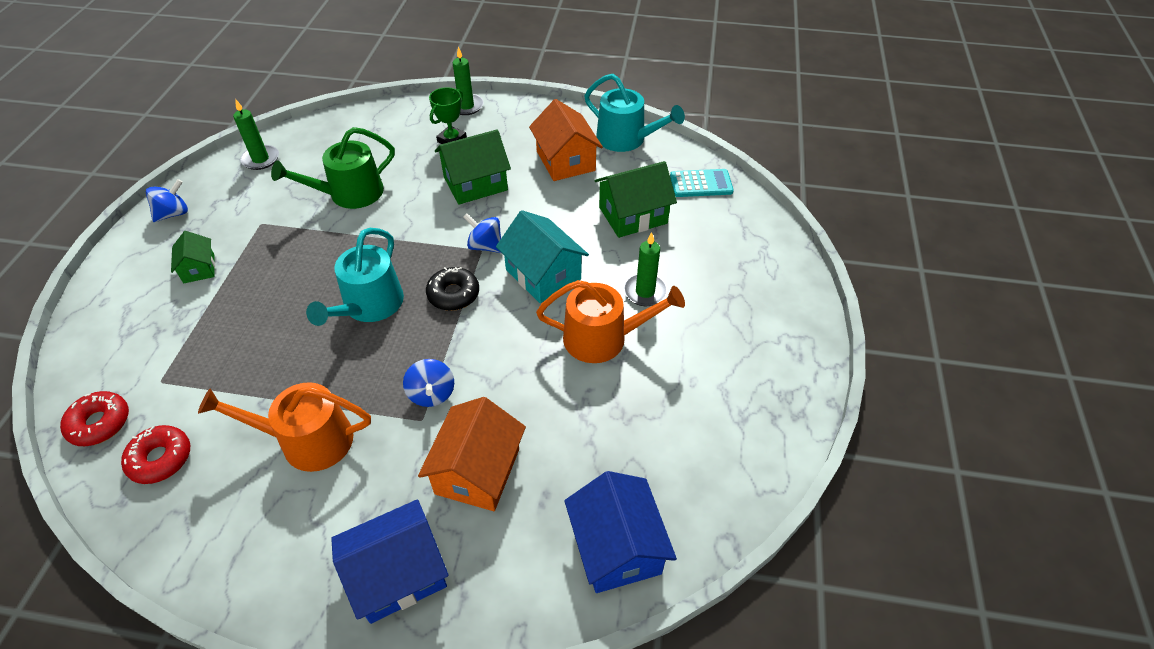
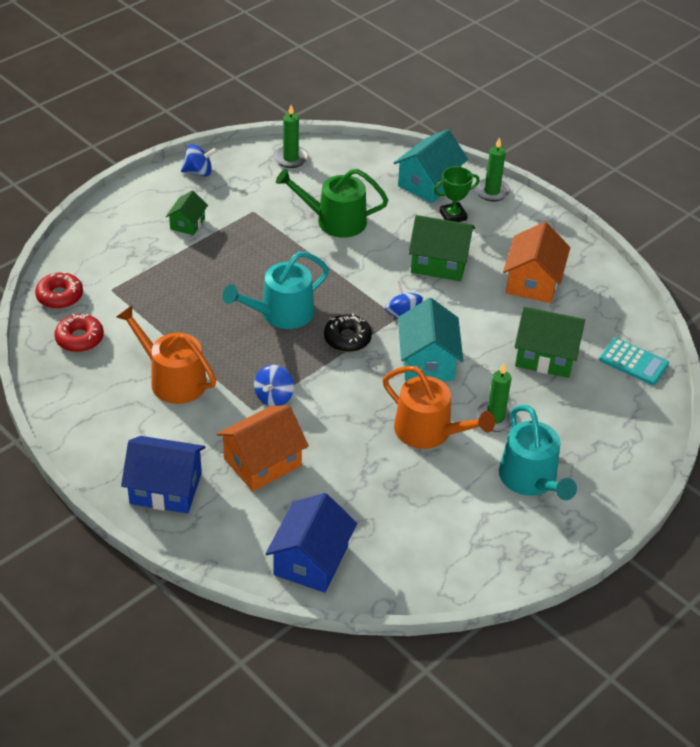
camera: 35 degrees right, 5 degrees down
(407, 123) = (428, 183): none -> turquoise house
(626, 139) = (606, 290): turquoise watering can -> turquoise watering can (531, 479)

